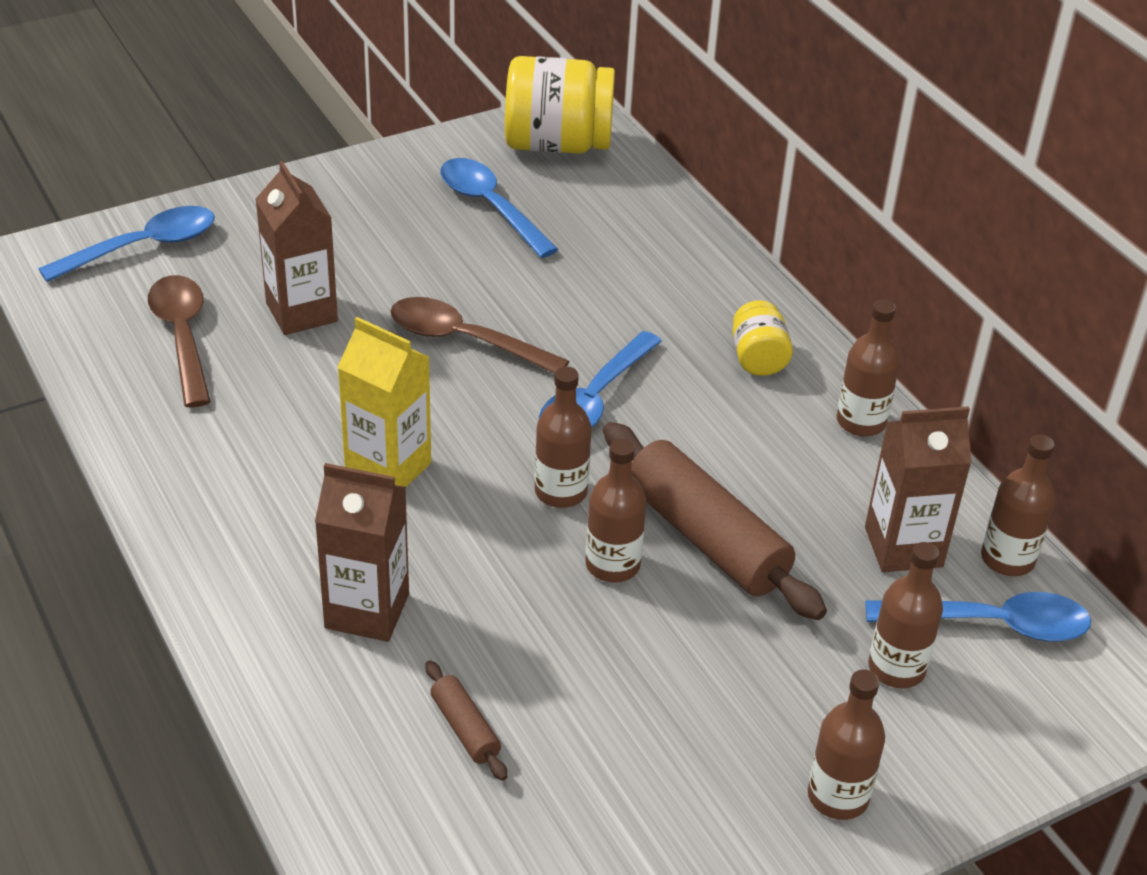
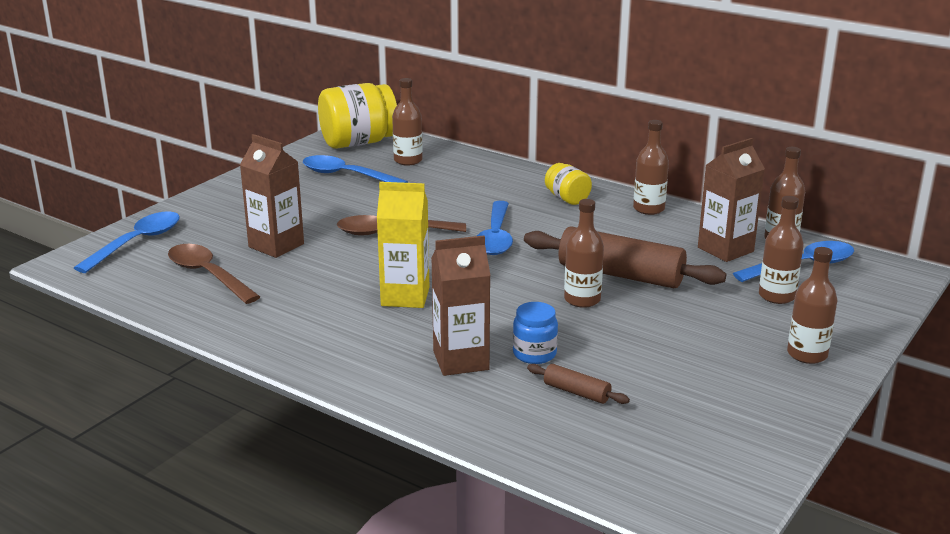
camera: 25 degrees left, 15 degrees down
(468, 638) = (534, 354): none -> blue jar
(561, 492) = (519, 278): brown bottle -> brown bottle (408, 160)

